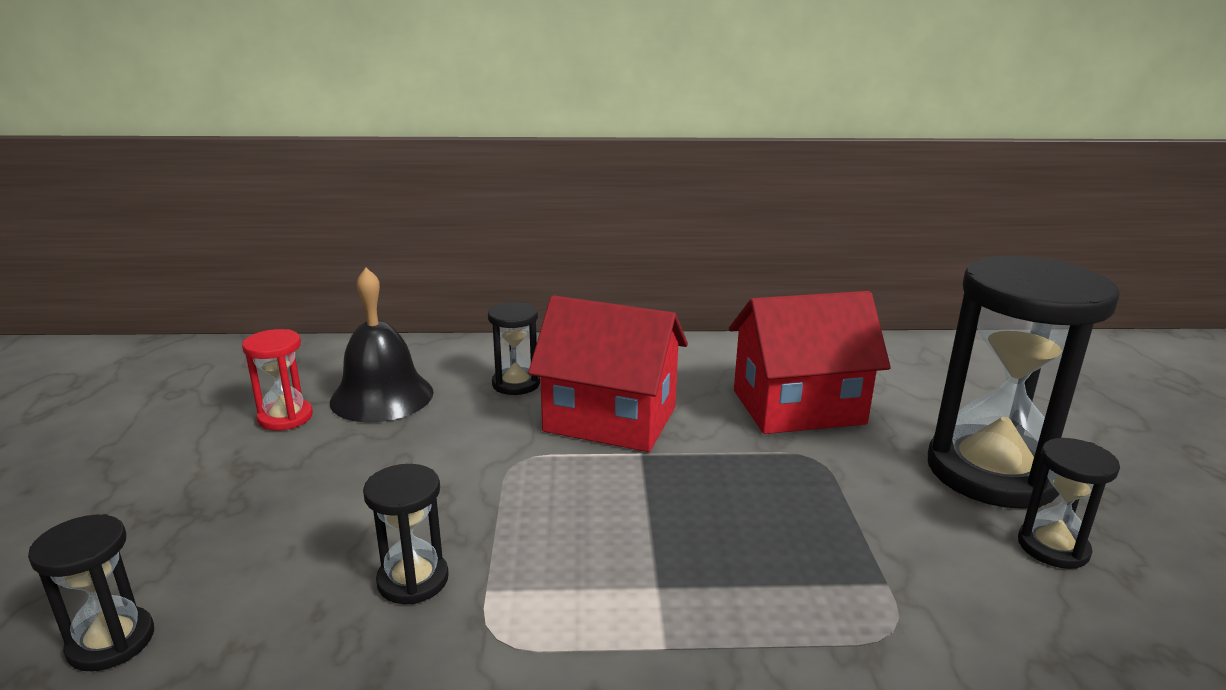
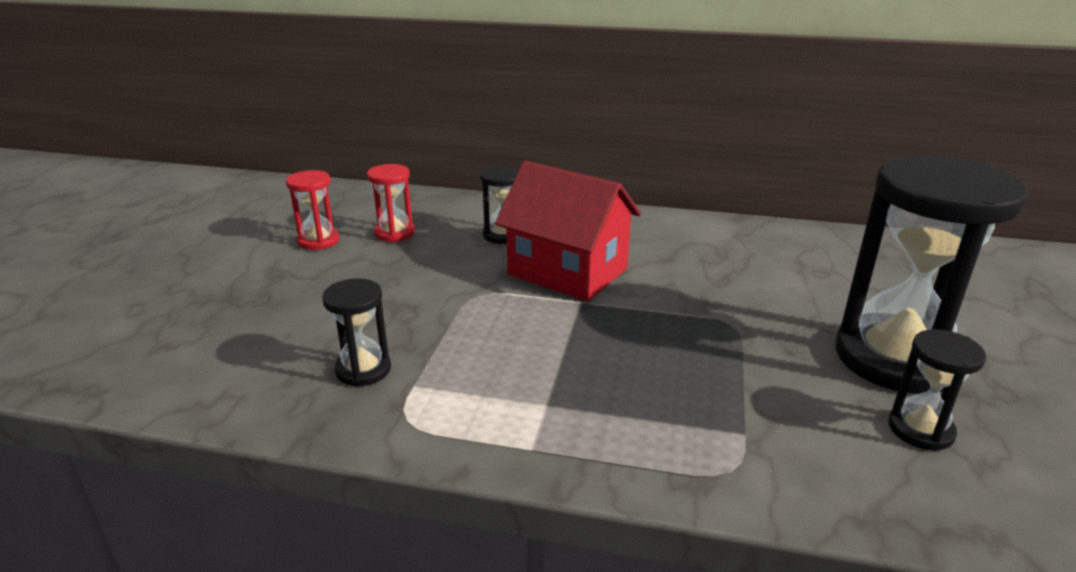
camera: 15 degrees right, 5 degrees up
(111, 642) = (149, 378): black hourglass -> none
(382, 396) = (394, 233): black bell -> red hourglass
(798, 407) = (737, 281): red house -> none

